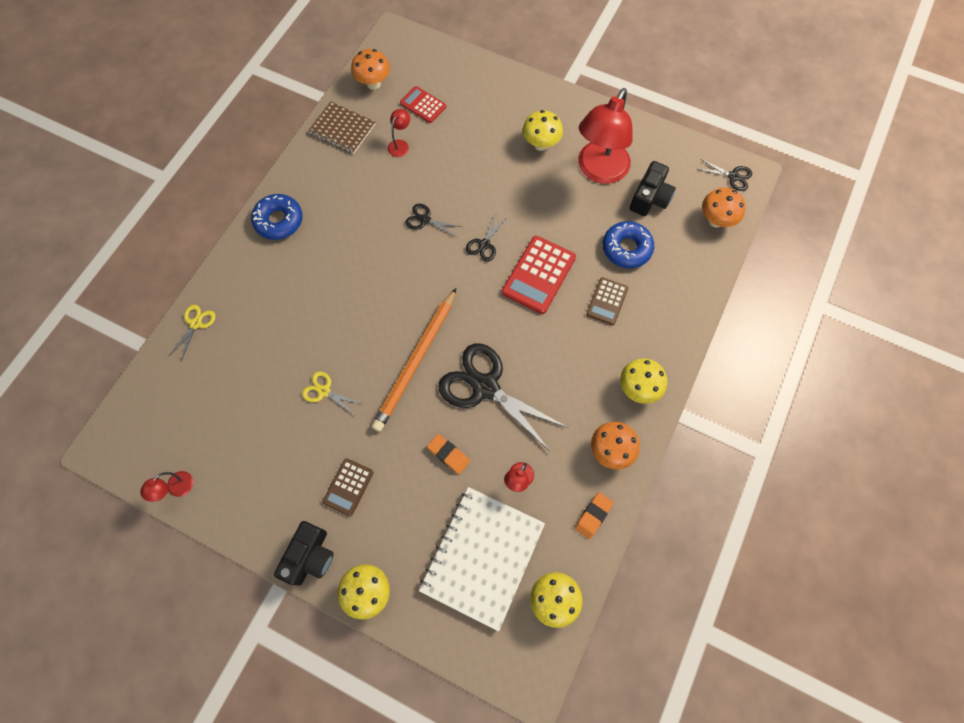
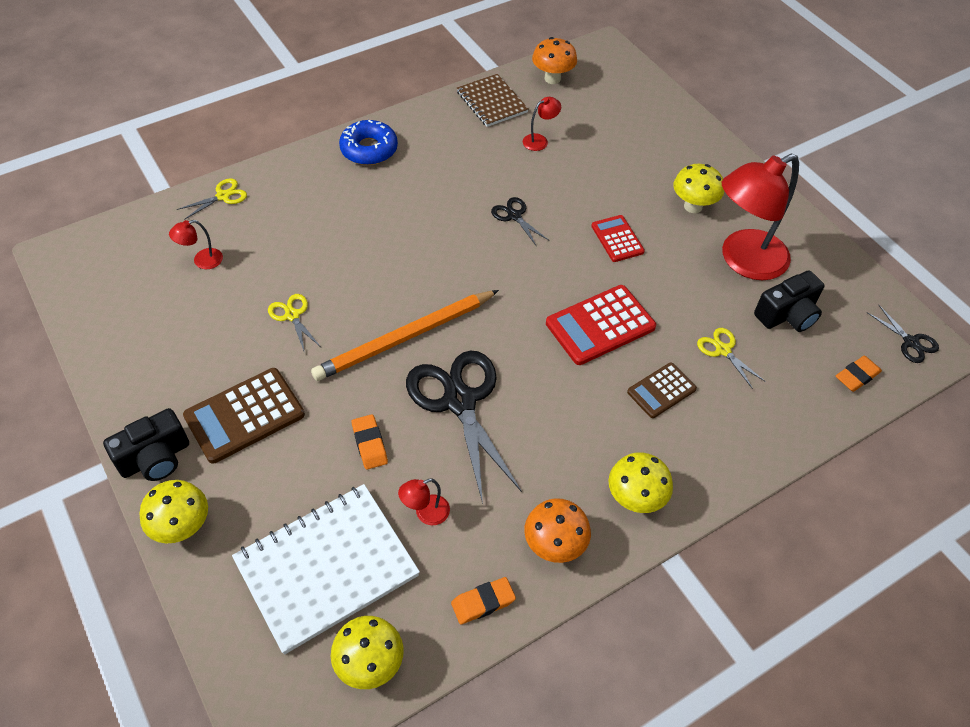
camera: 30 degrees right, 15 degrees down
(176, 489) = (88, 324): red lamp -> red lamp (202, 261)
(348, 487) = (244, 416): brown calculator -> brown calculator, size x1.65
(423, 105) = (589, 117): red calculator -> red calculator (617, 239)
(484, 244) = (561, 268): black scissors -> none
(626, 248) = (723, 350): blue donut -> yellow scissors
(715, 220) = (856, 376): orange mushroom -> orange eraser

